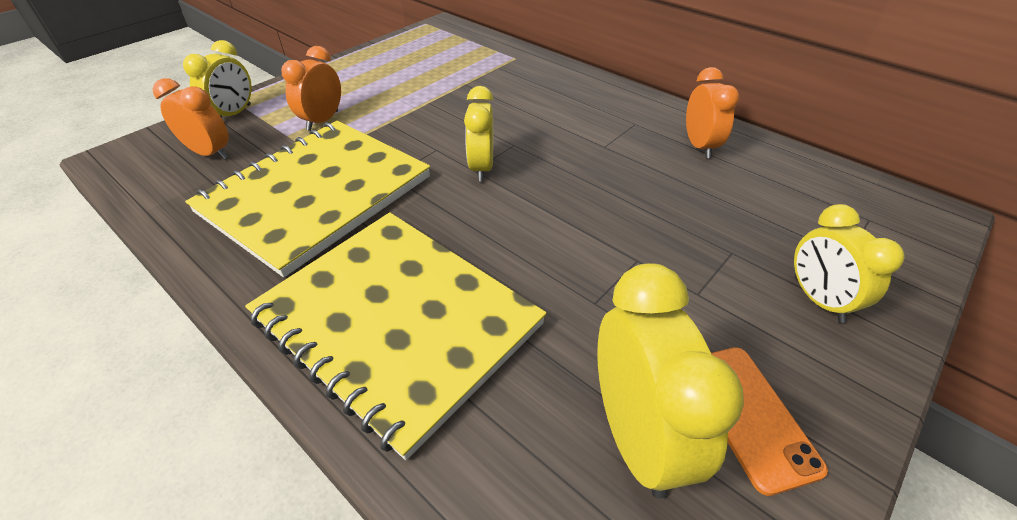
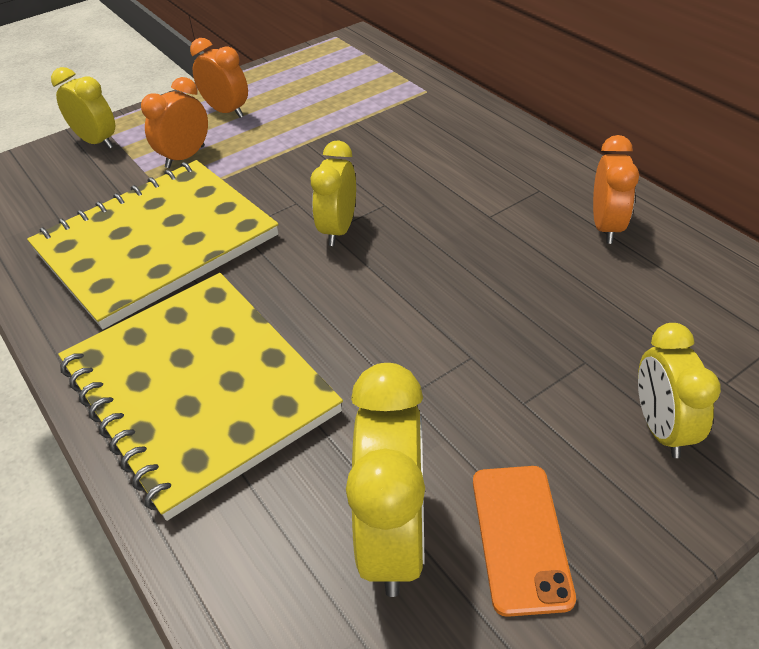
camera: 15 degrees right, 0 degrees up
(210, 153) = (63, 186): orange clock -> orange clock (226, 111)
(234, 114) = (97, 142): yellow clock -> yellow clock turned 90 degrees counterclockwise

